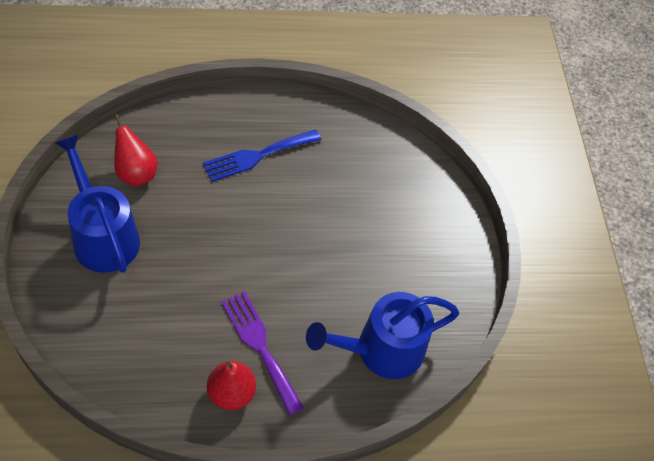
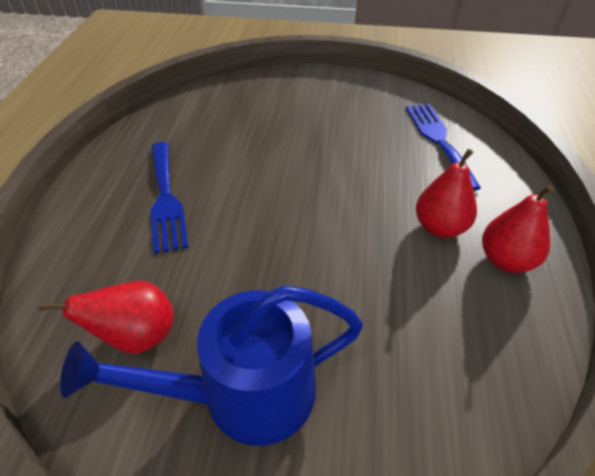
camera: 70 degrees left, 10 degrees down
(260, 346) = (440, 227): purple fork -> red pear
(381, 350) = (438, 140): blue watering can -> blue fork

